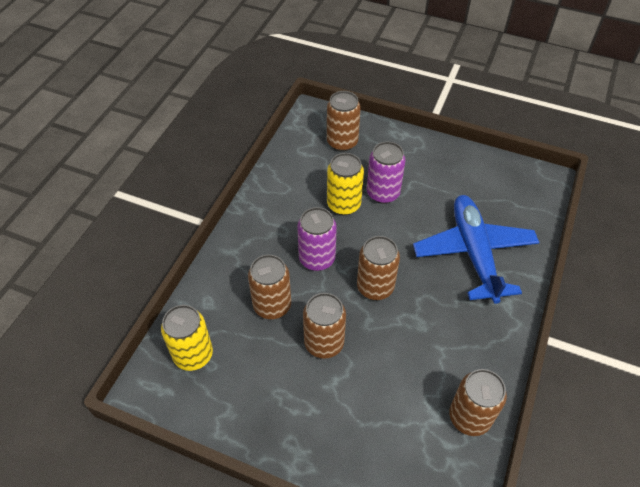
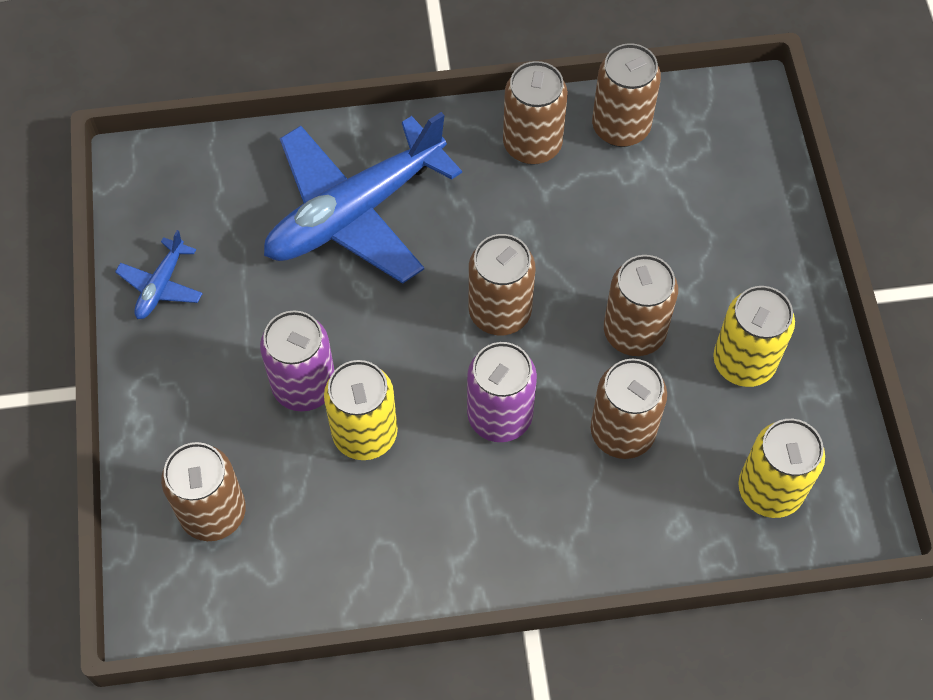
camera: 120 degrees left, 10 degrees up
(270, 388) = (743, 362): none -> yellow can
(469, 164) = (161, 286): none -> blue plane
(479, 359) = (532, 144): none -> brown can

